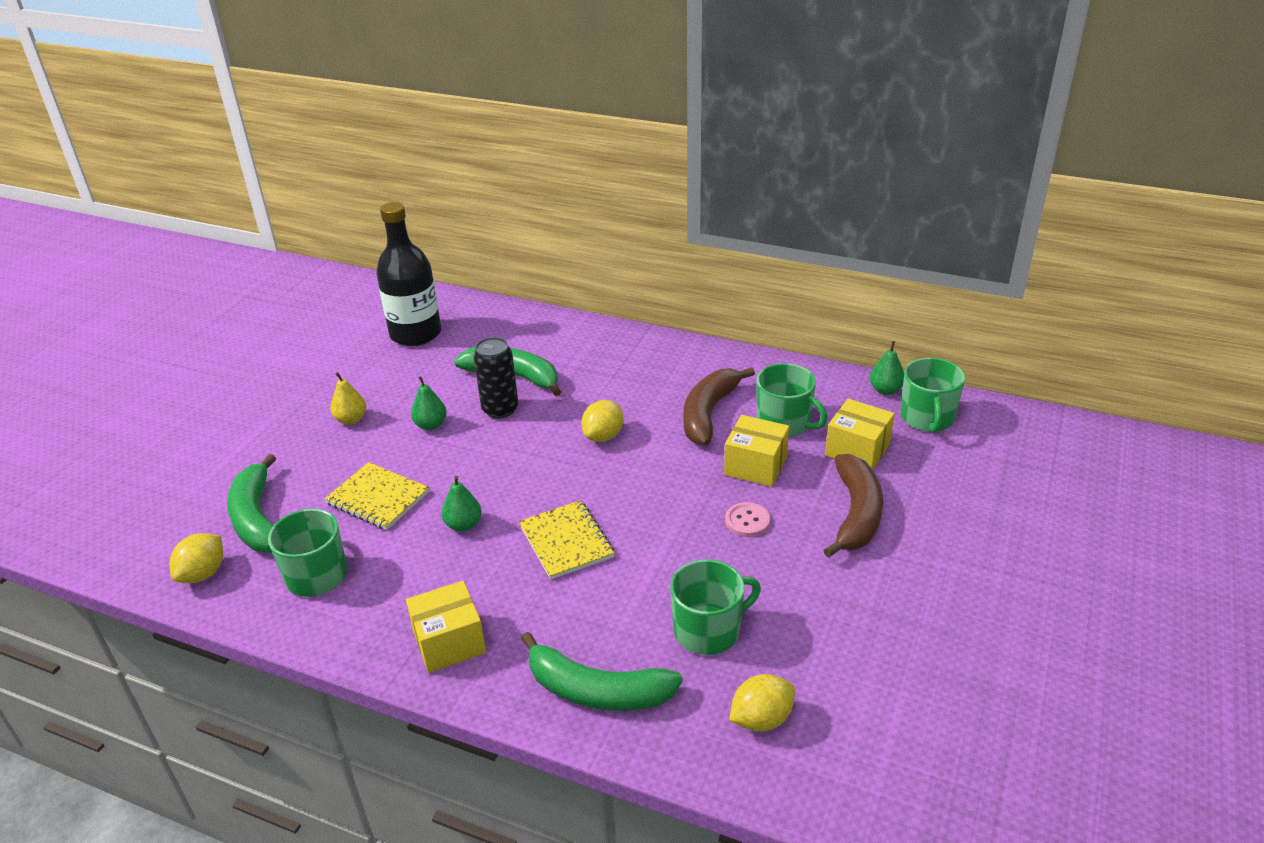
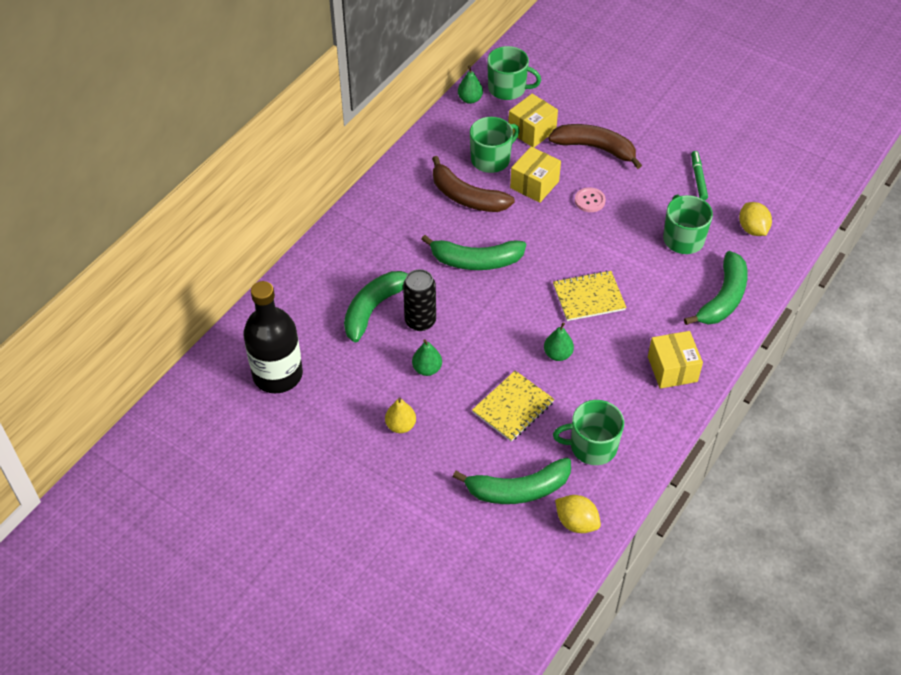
camera: 80 degrees left, 15 degrees up
(603, 436) = (476, 261): yellow lemon -> green banana
(849, 637) = (698, 178): none -> green marker

